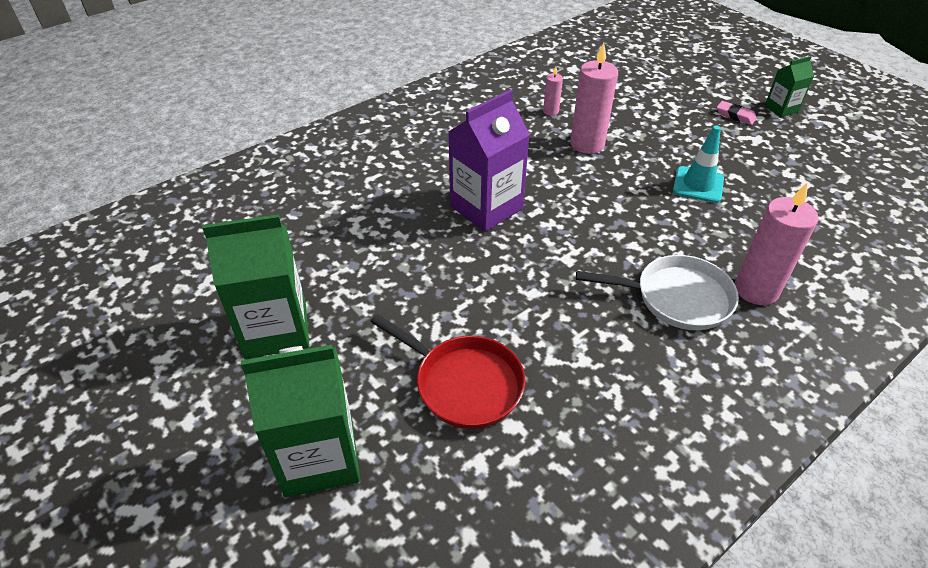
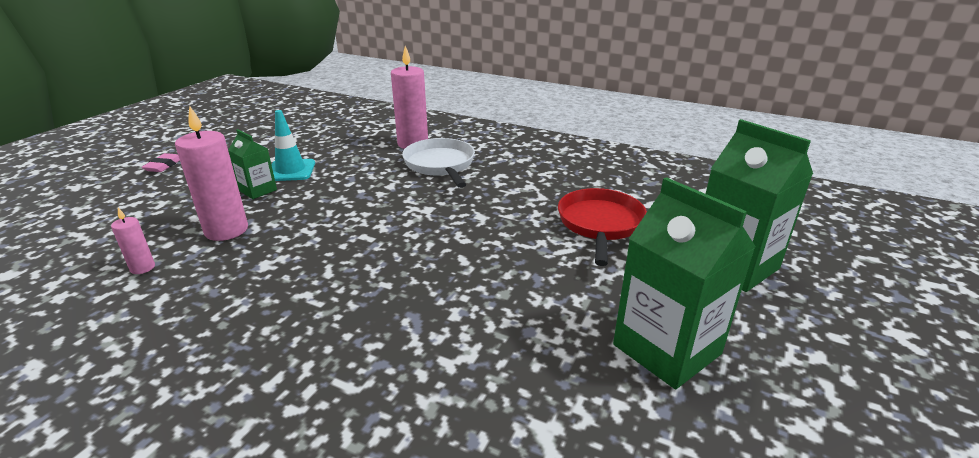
camera: 115 degrees left, 15 degrees down
(486, 207) = (373, 267): purple carton -> none
(781, 109) = (152, 149): green carton -> green carton (258, 190)

